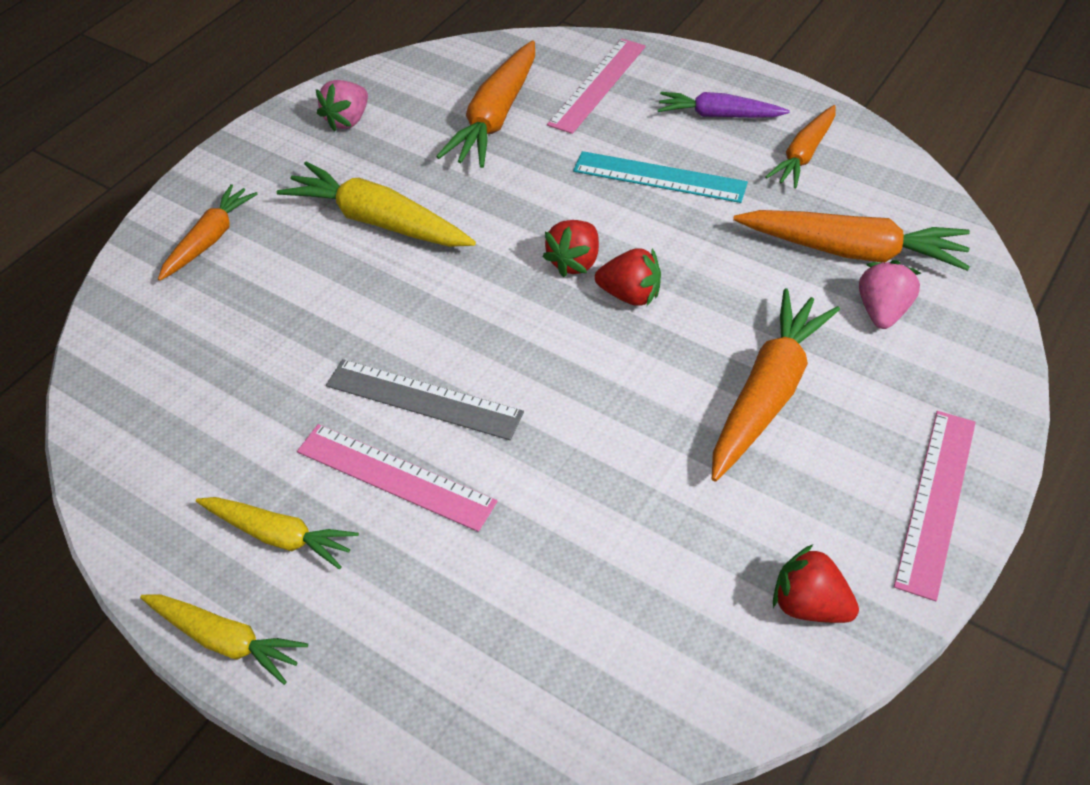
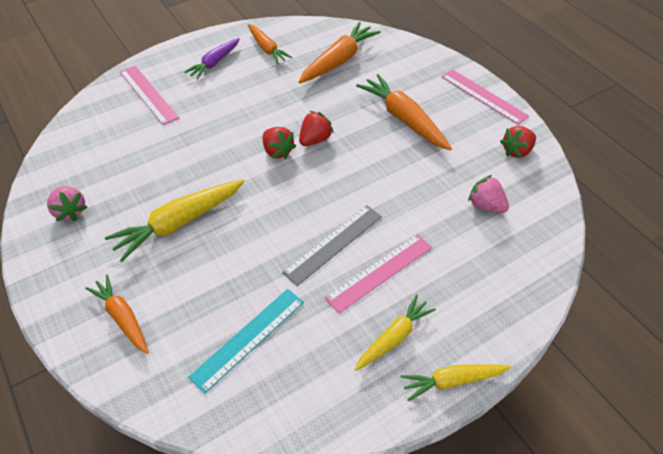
camera: 70 degrees left, 0 degrees up
(226, 639) = (452, 381): yellow carrot -> yellow carrot turned 150 degrees counterclockwise
(496, 117) = (135, 143): orange carrot -> none
(659, 177) = (241, 99): turquoise ruler -> turquoise ruler (248, 338)
(882, 311) = (379, 67): pink strawberry -> pink strawberry (485, 205)

